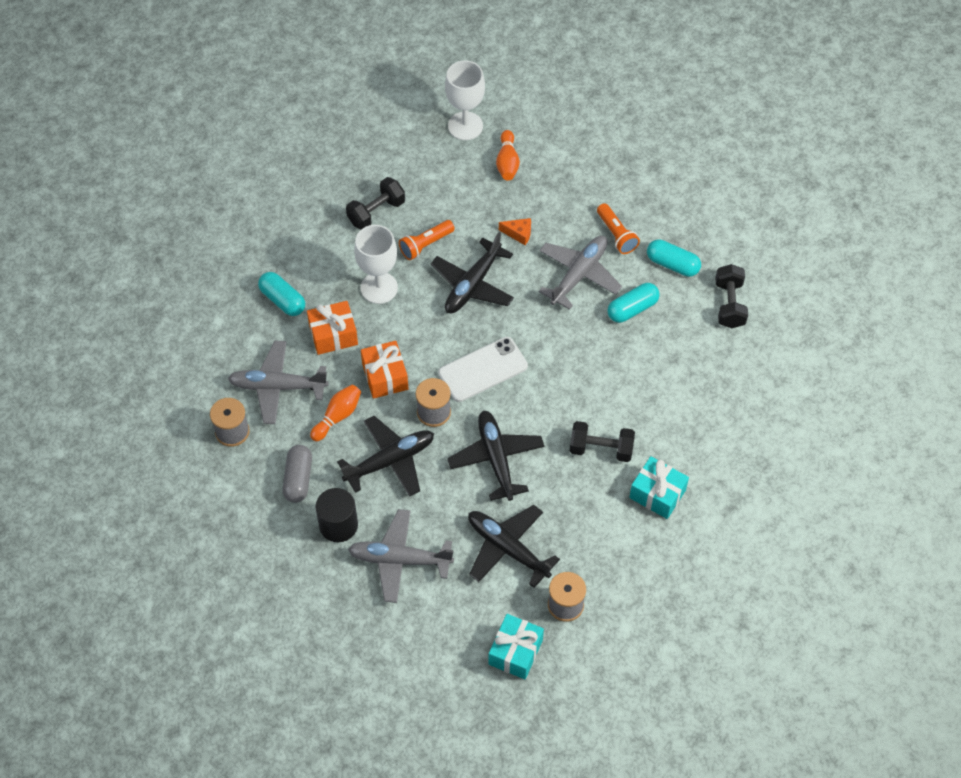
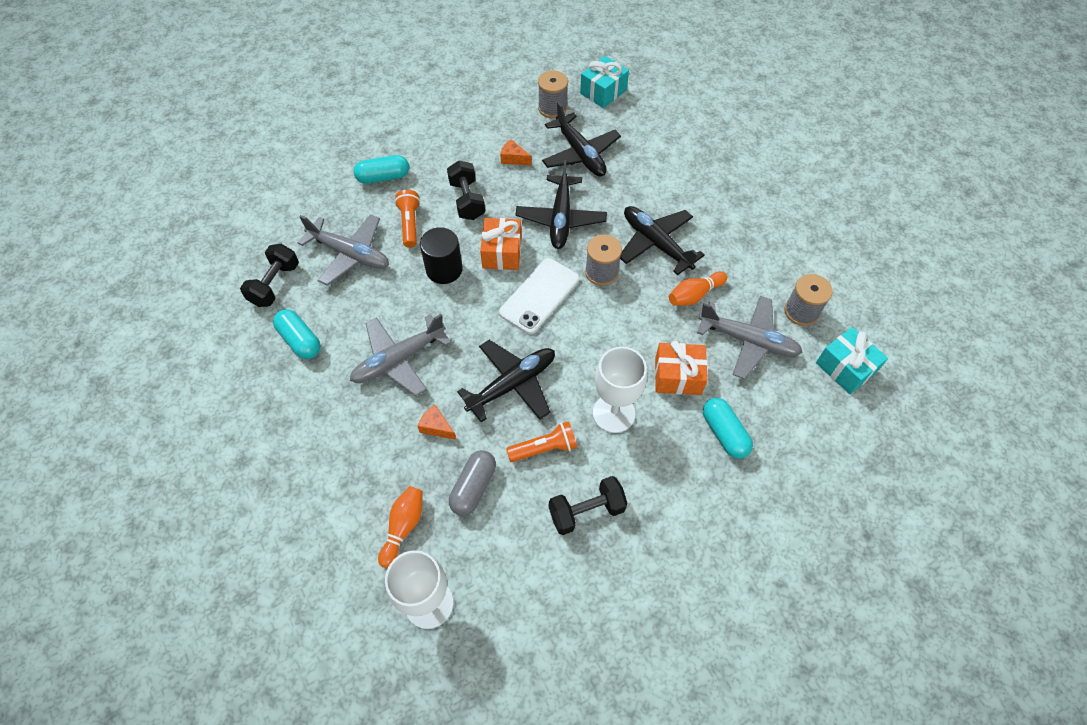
camera: 160 degrees left, 0 degrees up
(298, 479) = (744, 252): grey capsule -> grey capsule (473, 487)
(338, 525) = (717, 207): black cylinder -> black cylinder (444, 269)
(385, 376) = (637, 318): orange gift -> orange gift (502, 253)
(390, 461) = (656, 243): black plane -> black plane turned 60 degrees clockwise
(399, 559) = (672, 170): grey plane -> grey plane (350, 254)
(483, 369) = (539, 296): white phone -> white phone turned 45 degrees counterclockwise
(577, 517) = (513, 159): none -> orange cheese
(601, 449) = (467, 200): black dumbbell -> black dumbbell turned 45 degrees clockwise
(616, 234) = (335, 391): orange flashlight -> orange flashlight (410, 224)
(632, 309) = (367, 309): turquoise capsule -> turquoise capsule (383, 177)
(657, 494) = (440, 156): turquoise gift -> turquoise gift (845, 368)

